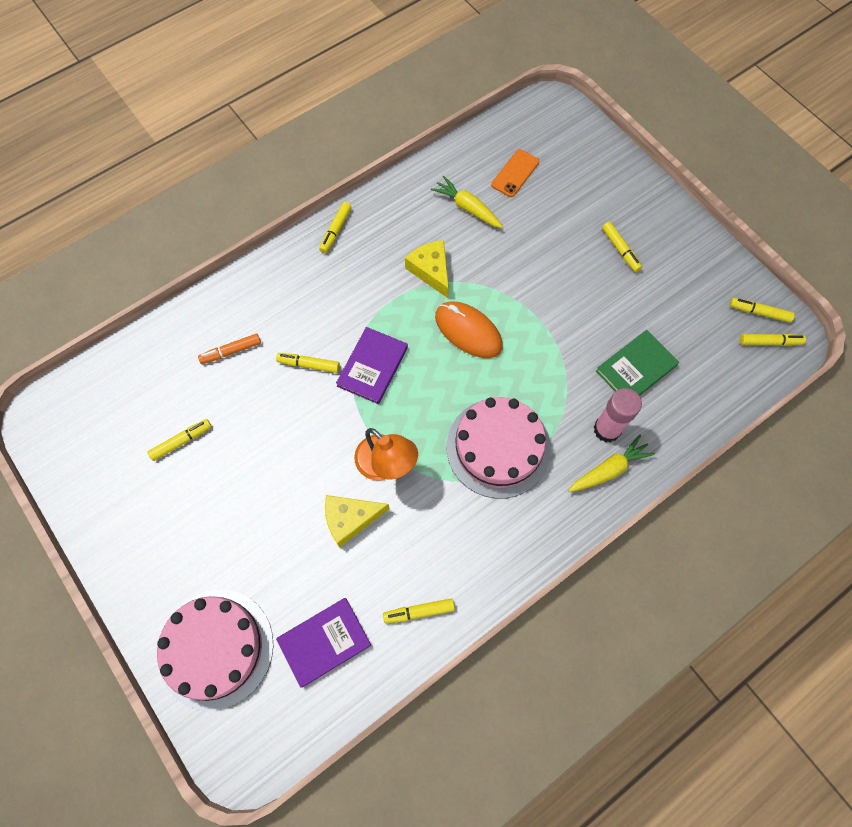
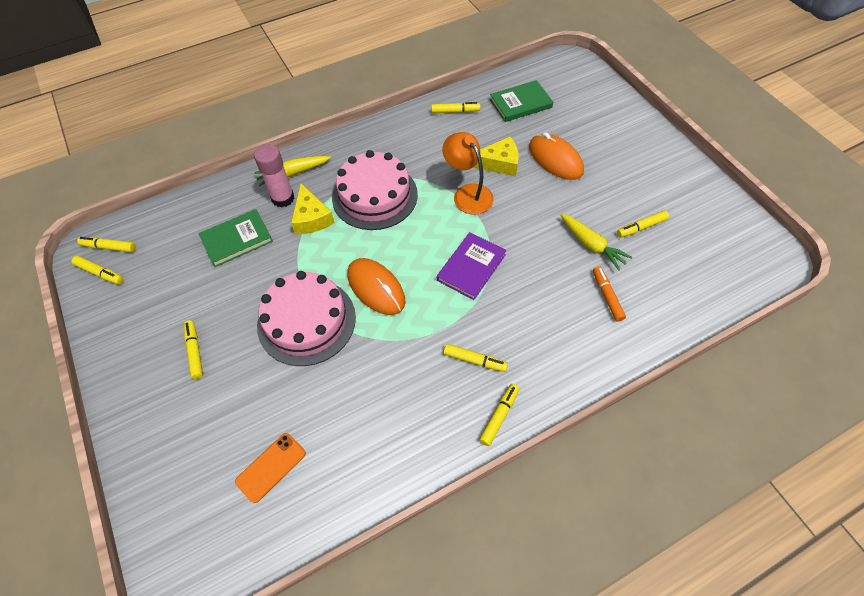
camera: 170 degrees left, 10 degrees down
(215, 648) = (594, 107): pink cake -> pink cake (306, 321)
(231, 351) = (607, 296): orange marker -> orange marker turned 90 degrees counterclockwise
(277, 535) = (555, 159): none -> orange mouse
(309, 365) = (531, 276): yellow marker -> yellow marker (475, 360)
(324, 642) = (520, 103): purple book -> green book
(431, 271) = (399, 353): yellow cheese -> yellow cheese (311, 218)
(467, 208) = (342, 426): yellow carrot -> yellow carrot (591, 245)

